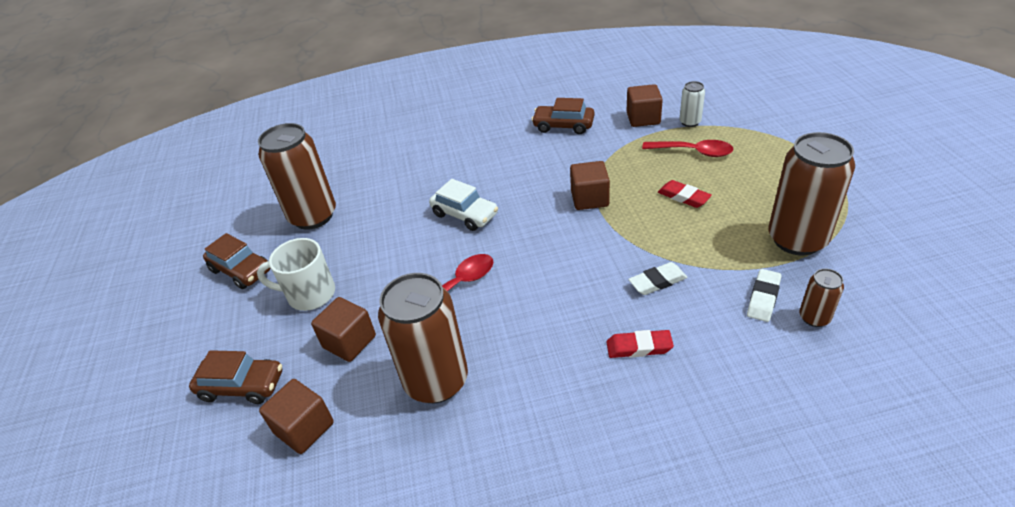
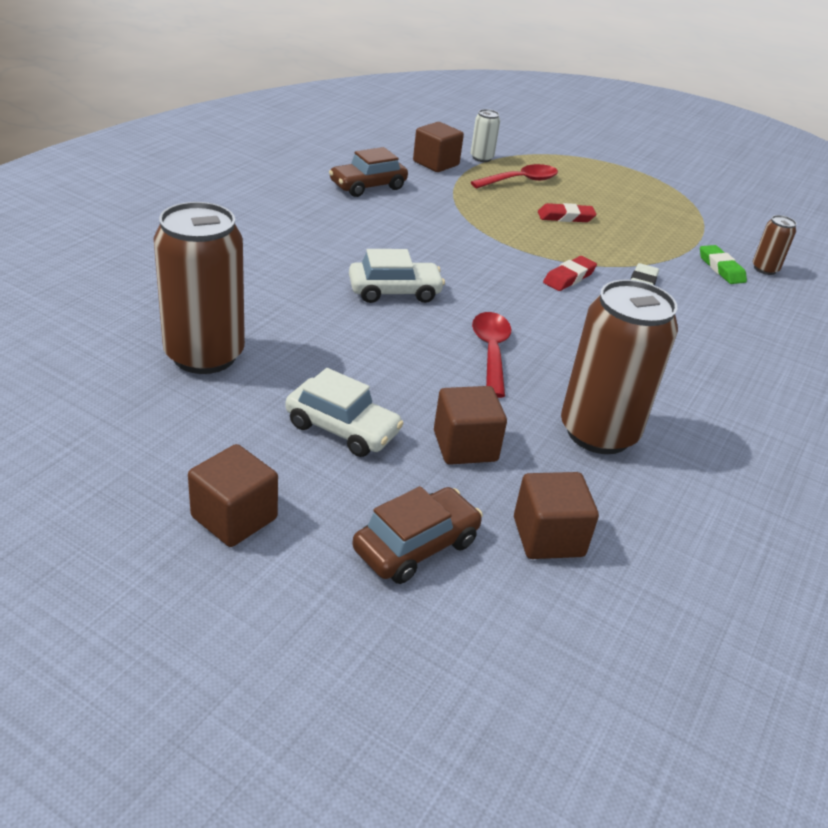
camera: 55 degrees left, 5 degrees down
(241, 270) = (200, 447): brown car -> none
(309, 294) = (342, 428): white mug -> white car
(589, 198) = (492, 241): brown cube -> brown cube (234, 517)
(639, 347) = (699, 334): red eraser -> red eraser (569, 277)
(763, 298) = (721, 268): white eraser -> green eraser
(797, 239) = (683, 223): brown can -> none

